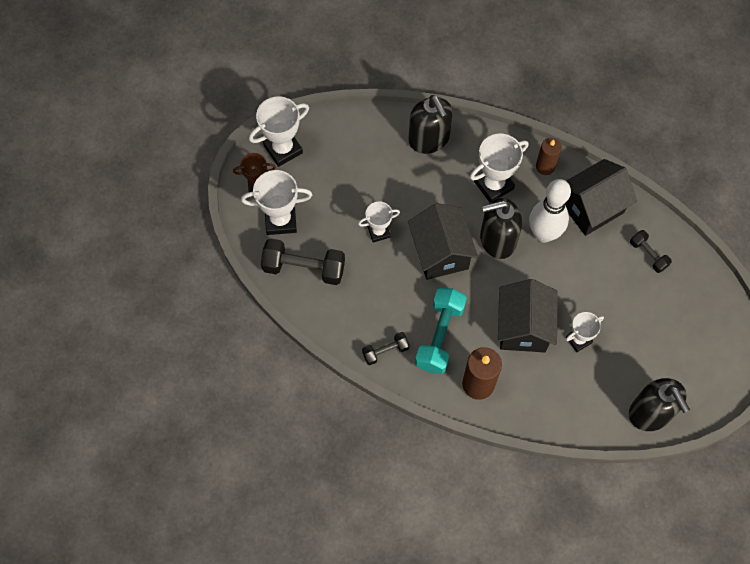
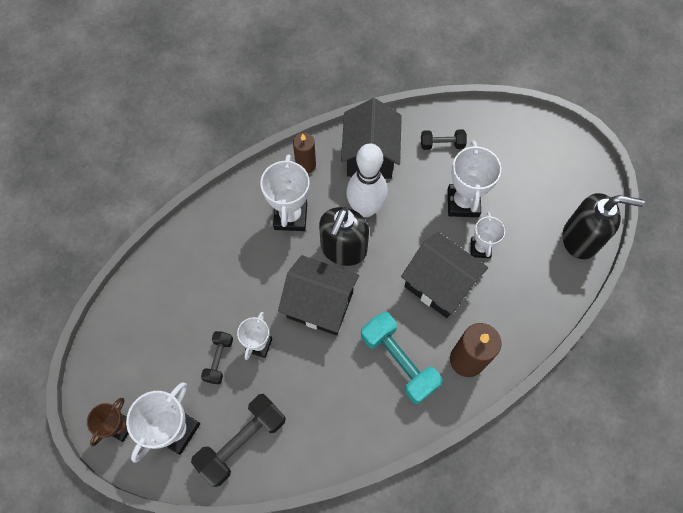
camera: 55 degrees left, 0 degrees up
(283, 149) = (105, 375): white trophy -> white trophy (463, 203)
(385, 351) = (380, 422): black dumbbell -> black dumbbell (219, 360)
(429, 139) = (205, 238): black soap dispenser -> none

